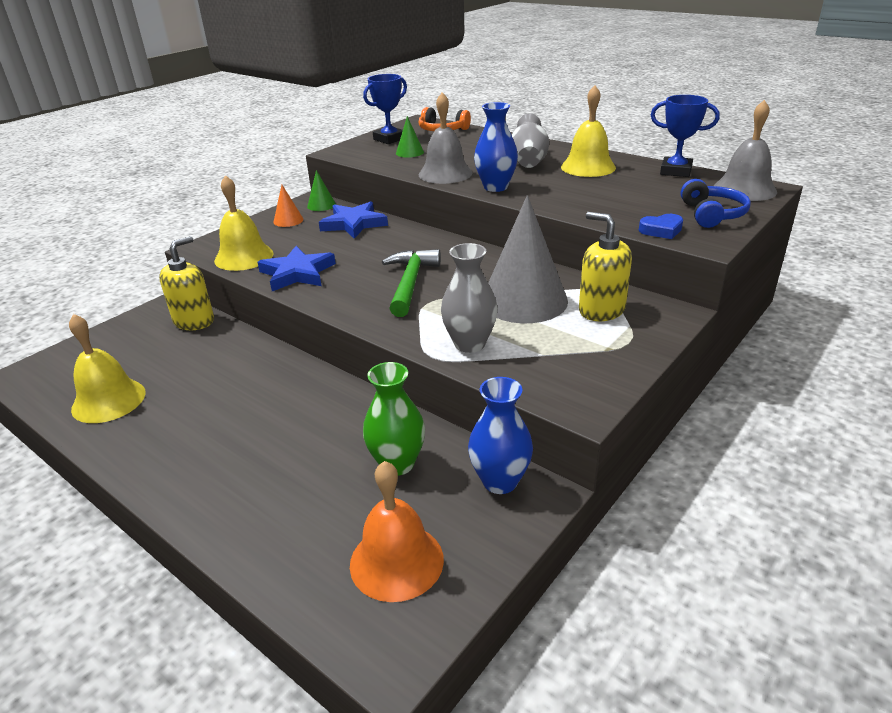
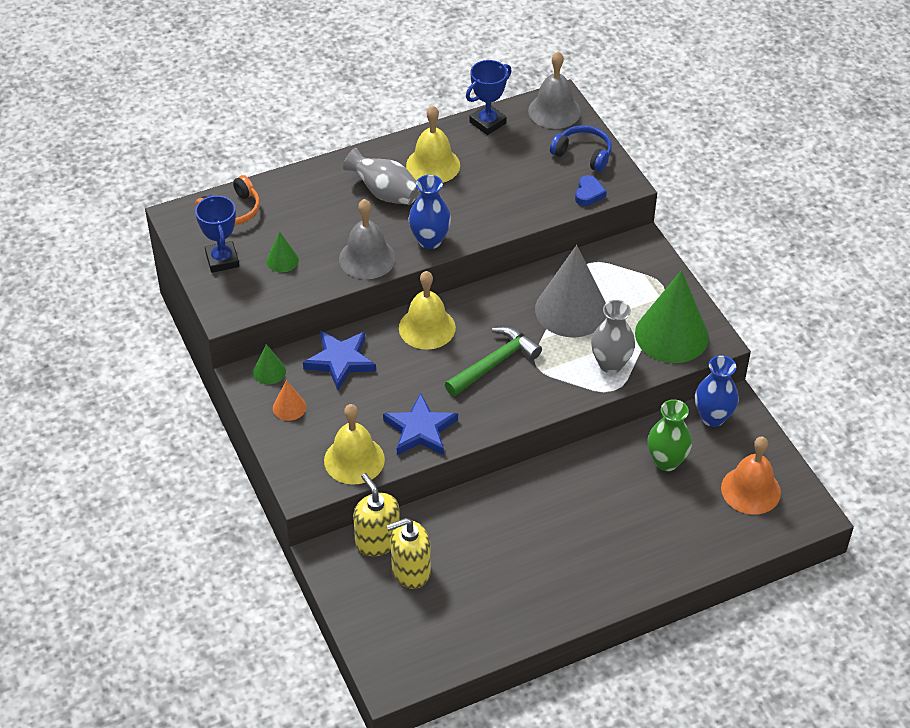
camera: 65 degrees left, 15 degrees up
(108, 400) = (478, 618): yellow bell -> yellow bell (427, 327)
(410, 283) = (494, 363): green hammer -> green hammer turned 105 degrees clockwise
(557, 371) = (671, 335): none -> green cone
(601, 310) = (614, 276): yellow soap dispenser -> yellow soap dispenser (410, 571)

